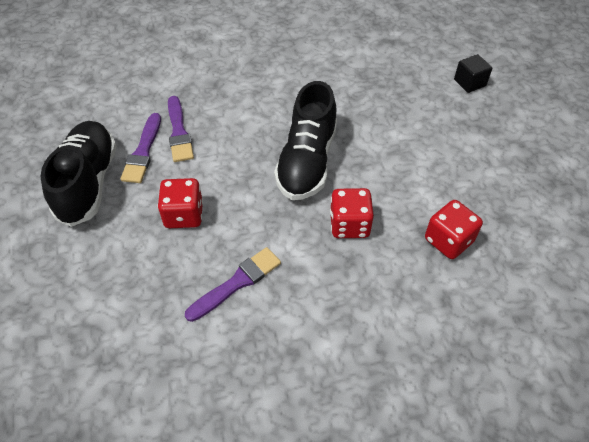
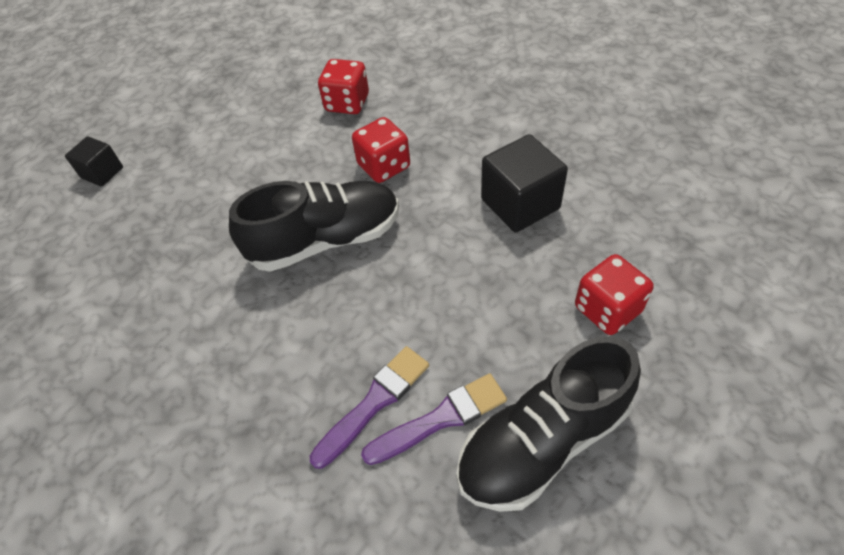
camera: 120 degrees left, 0 degrees up
(184, 215) = (490, 298): red dice -> red dice (607, 309)
(237, 283) = (520, 204): purple brush -> black cube

